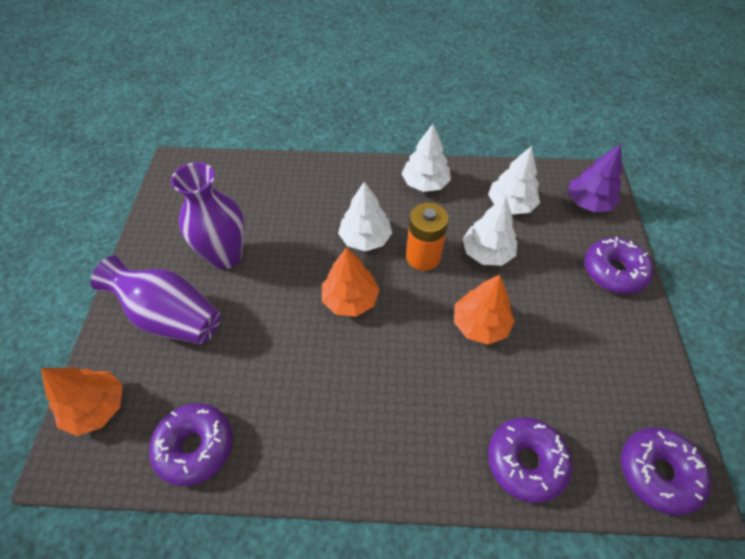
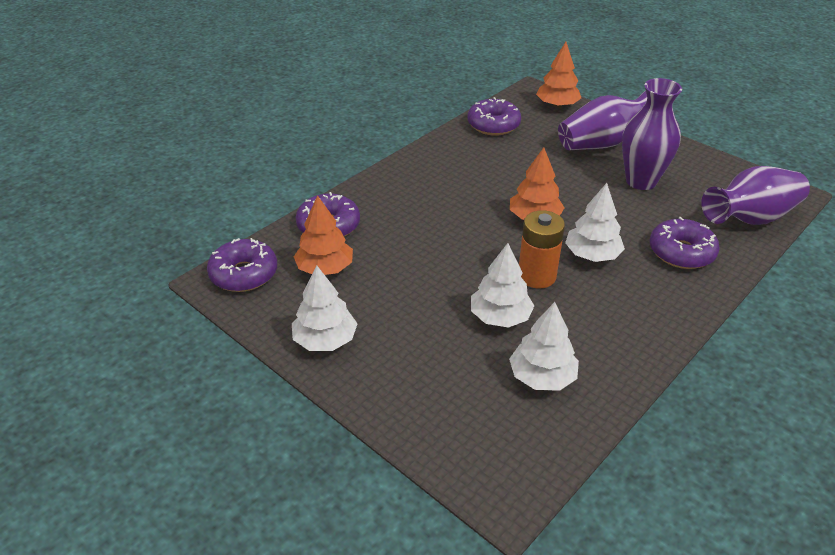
camera: 130 degrees right, 15 degrees down
(233, 175) = (750, 218): none -> purple vase
(425, 183) = (633, 332): white tree -> white tree (325, 340)
(480, 324) = (438, 267): orange tree -> orange tree (325, 268)
(588, 203) = (480, 447): purple tree -> none
(613, 271) = (385, 387): purple donut -> purple donut (681, 252)

